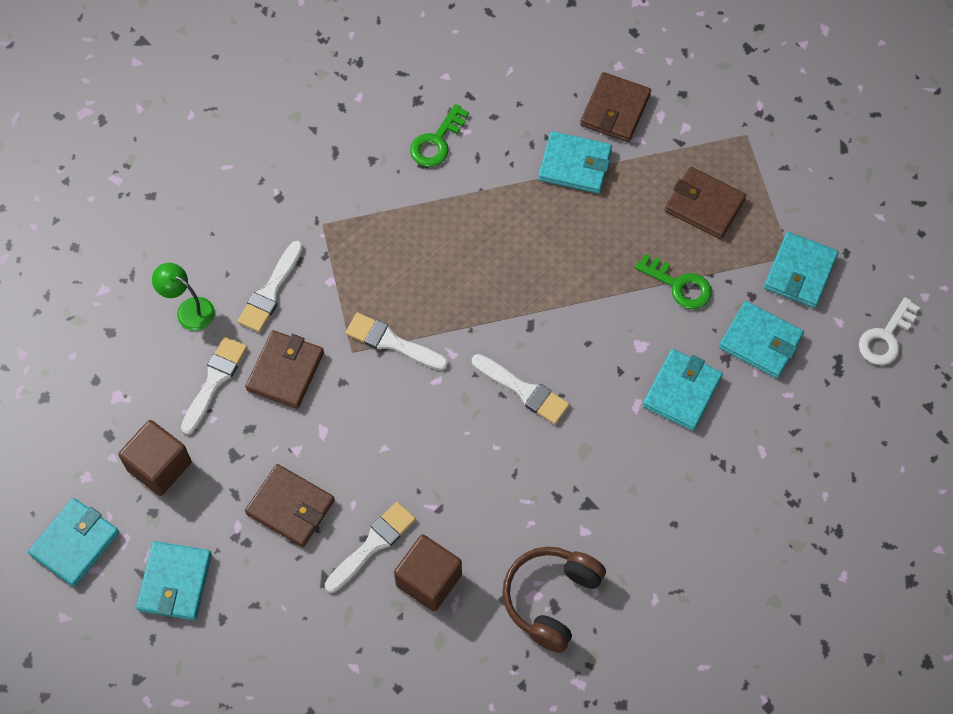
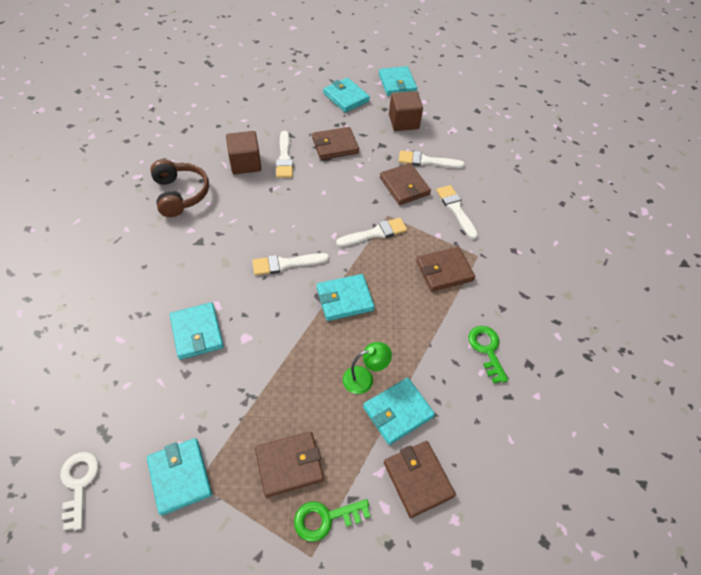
camera: 130 degrees right, 10 degrees down
(189, 310) = (476, 176): green lamp -> green lamp (364, 378)
(214, 381) = (426, 161): white brush -> white brush turned 120 degrees clockwise
(376, 240) = (444, 271): none -> brown wallet
(679, 285) = (255, 393): green key -> green key (326, 518)
(760, 342) = (171, 402): turquoise wallet -> turquoise wallet (344, 299)

